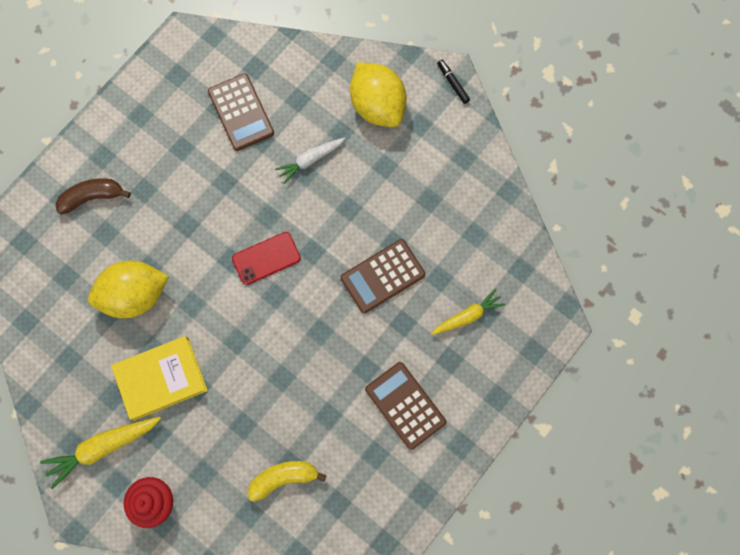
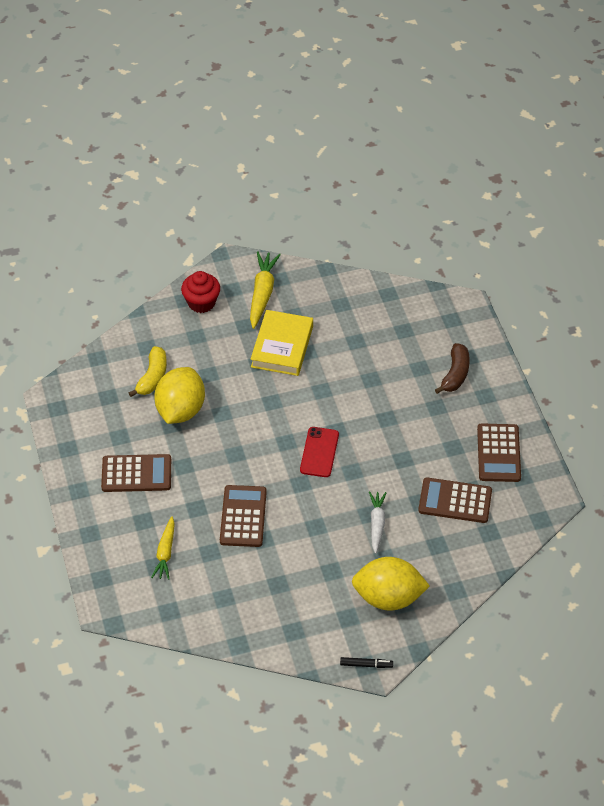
camera: 125 degrees right, 25 degrees down
(135, 295) = (357, 362): yellow lemon -> yellow lemon (180, 410)
(163, 107) = (499, 453): none -> brown calculator

